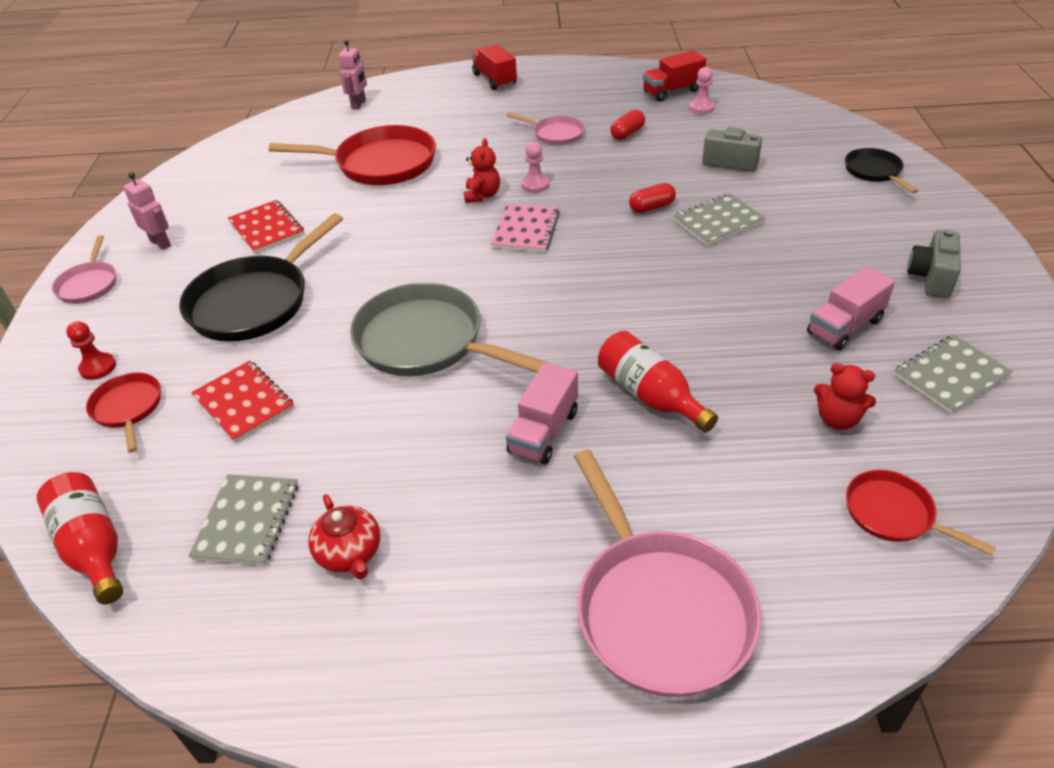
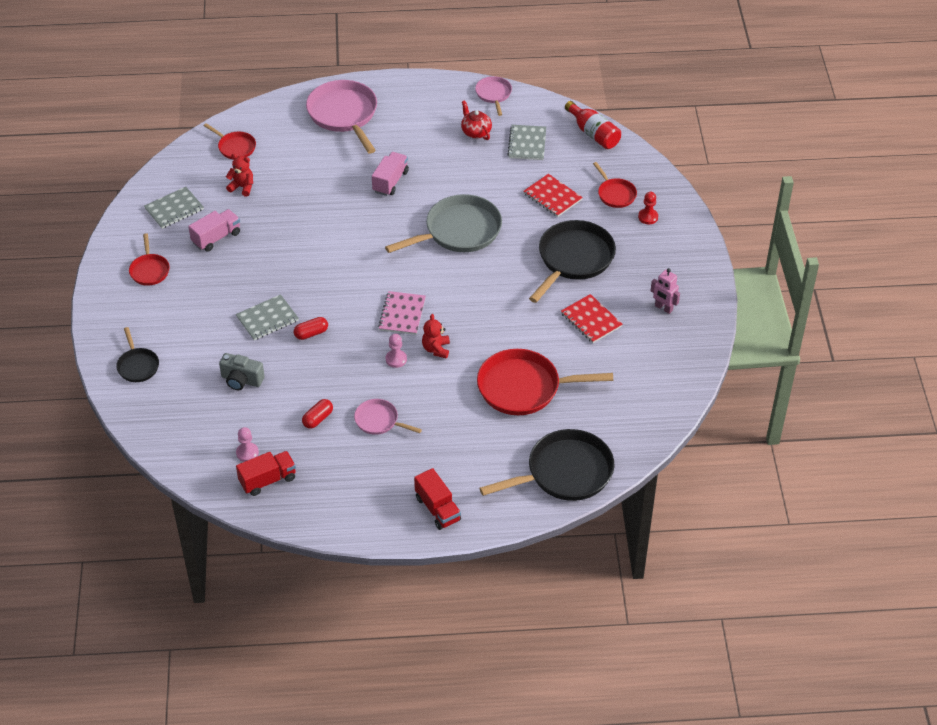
camera: 175 degrees right, 5 degrees up
(89, 284) = (693, 274): pink pan -> pink pan (494, 94)
(359, 104) = (565, 473): pink robot -> black pan
(426, 341) = (459, 231): grey pan -> grey pan turned 60 degrees counterclockwise
(650, 395) = (334, 199): red bottle -> none
(931, 277) = (149, 270): grey camera -> red pan

